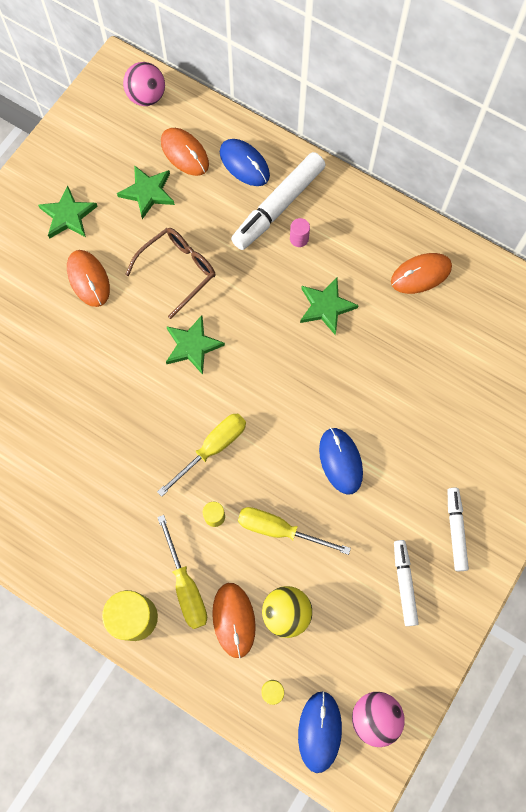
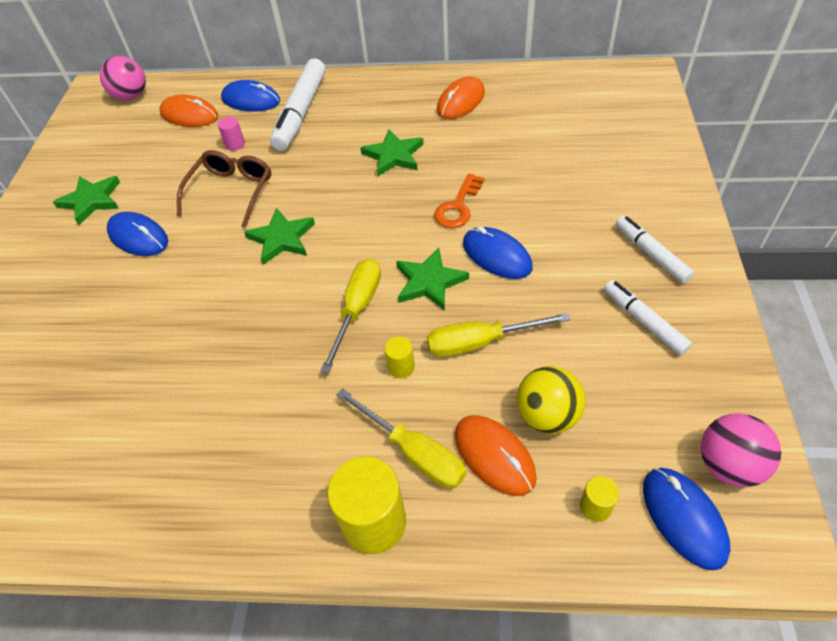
camera: 25 degrees left, 20 degrees down
(88, 279) = (138, 237): orange mouse -> blue mouse
(148, 192) = (168, 153): green star -> green star (429, 282)
(299, 238) = (335, 124): pink cylinder -> pink cylinder (235, 144)
(343, 394) = (458, 206): none -> orange key

